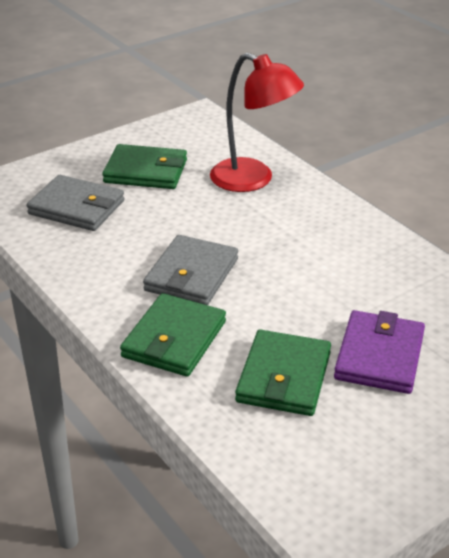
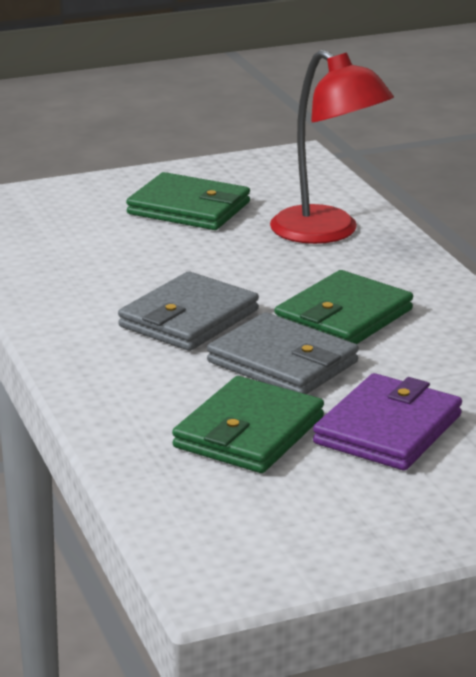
camera: 15 degrees right, 10 degrees down
(76, 207) = (79, 235): grey wallet -> grey wallet (282, 362)
(174, 339) = (130, 378): green wallet -> green wallet (343, 317)

